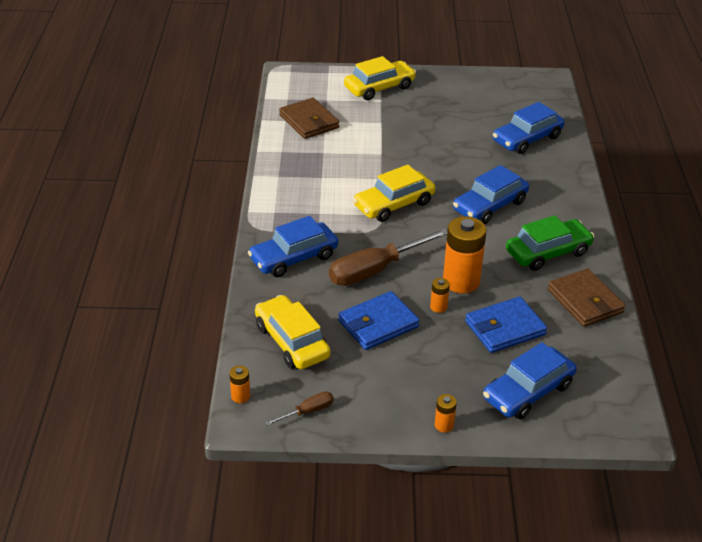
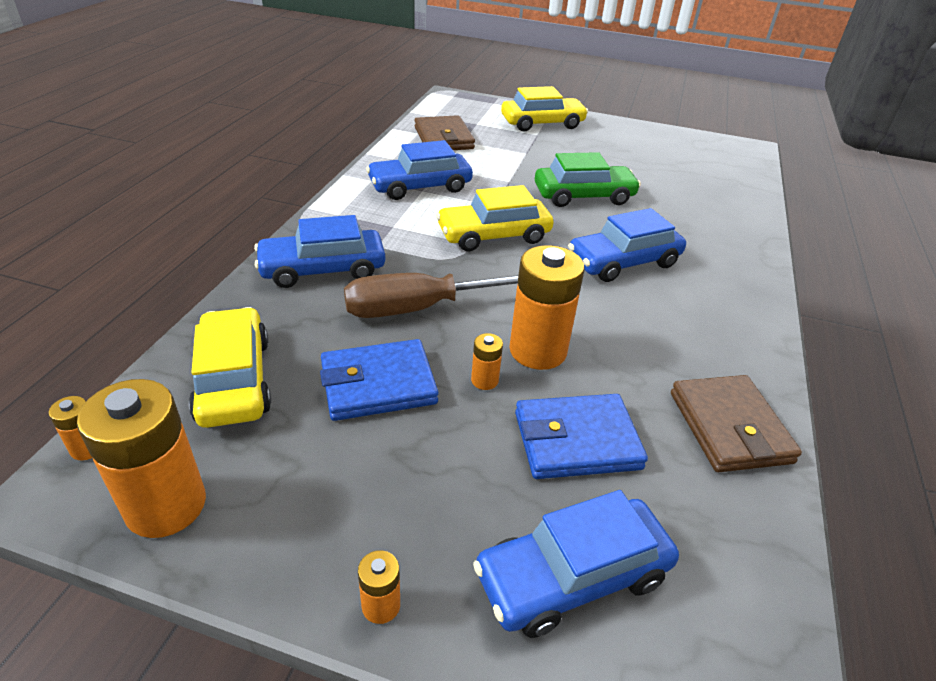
camera: 15 degrees right, 0 degrees up
(307, 411) = (166, 505): brown screwdriver -> orange battery
(527, 139) = (702, 199): blue car -> blue car (420, 186)
(548, 252) = (688, 339): green car -> green car (584, 196)

